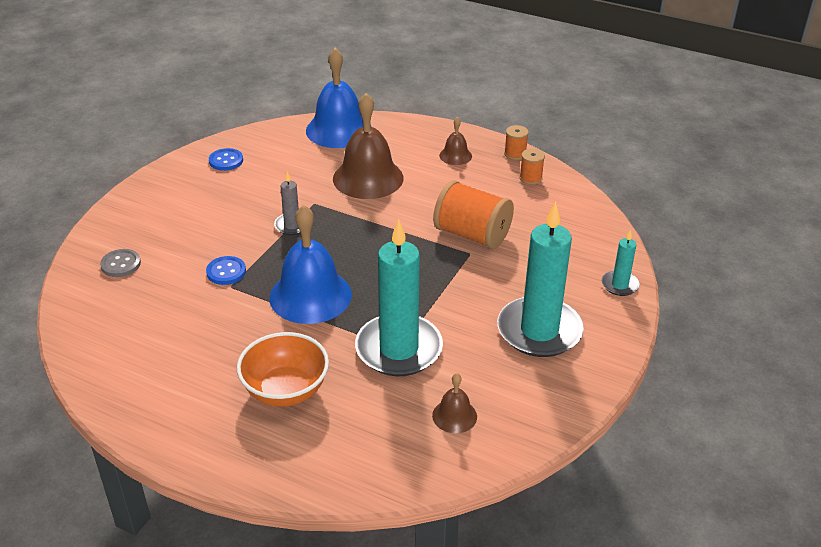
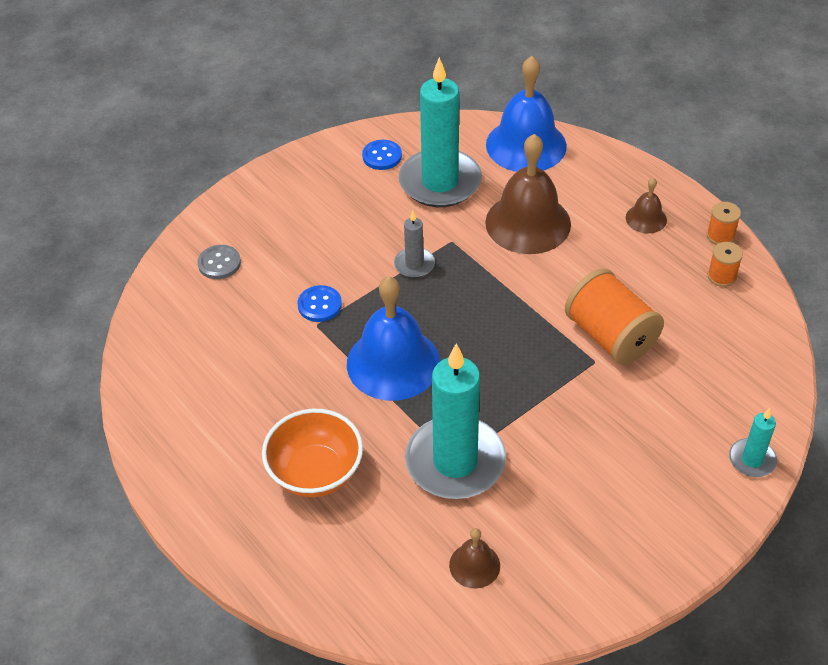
camera: 25 degrees right, 10 degrees up
(539, 331) = (623, 490): turquoise candle -> turquoise candle (440, 182)

